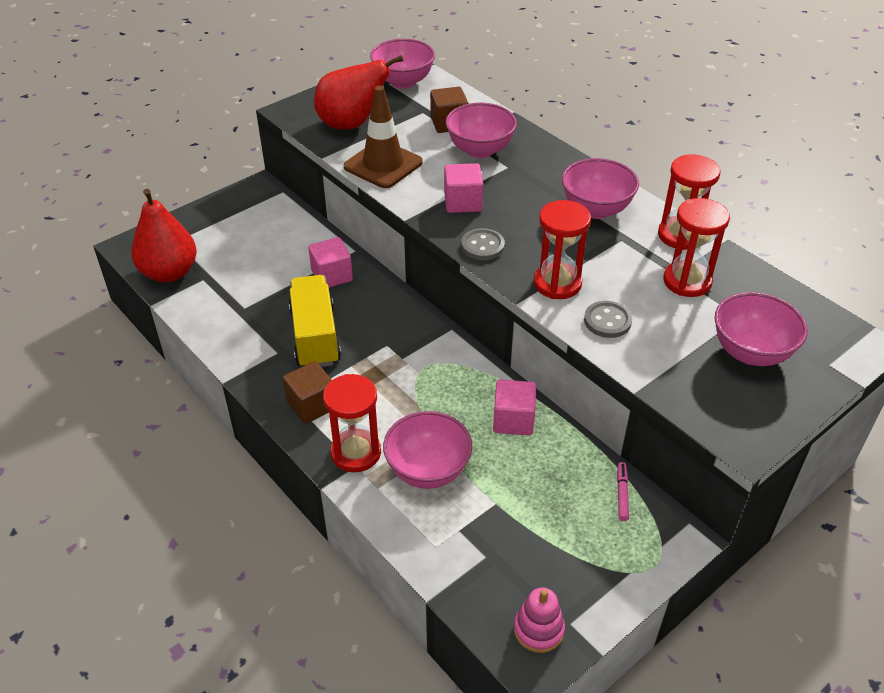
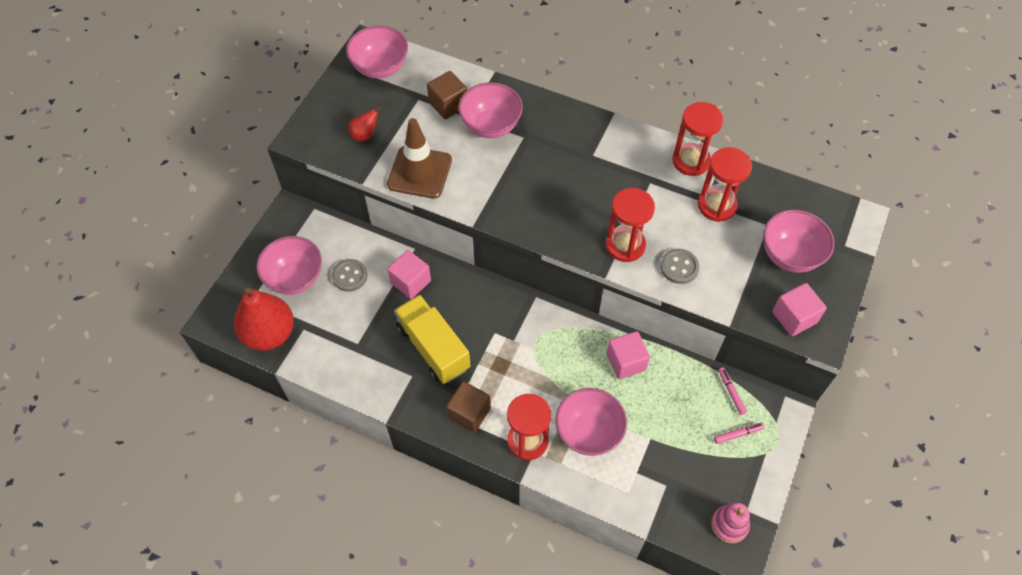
camera: 25 degrees left, 15 degrees up
(352, 124) = (365, 135): red pear -> red pear, size x0.46
(463, 202) = (508, 189): pink cube -> pink cube (794, 317)
(482, 246) = (549, 230): grey button -> grey button (350, 276)
(596, 209) = (616, 158): pink bowl -> pink bowl (295, 278)
(605, 539) = (738, 434): none -> pink marker

